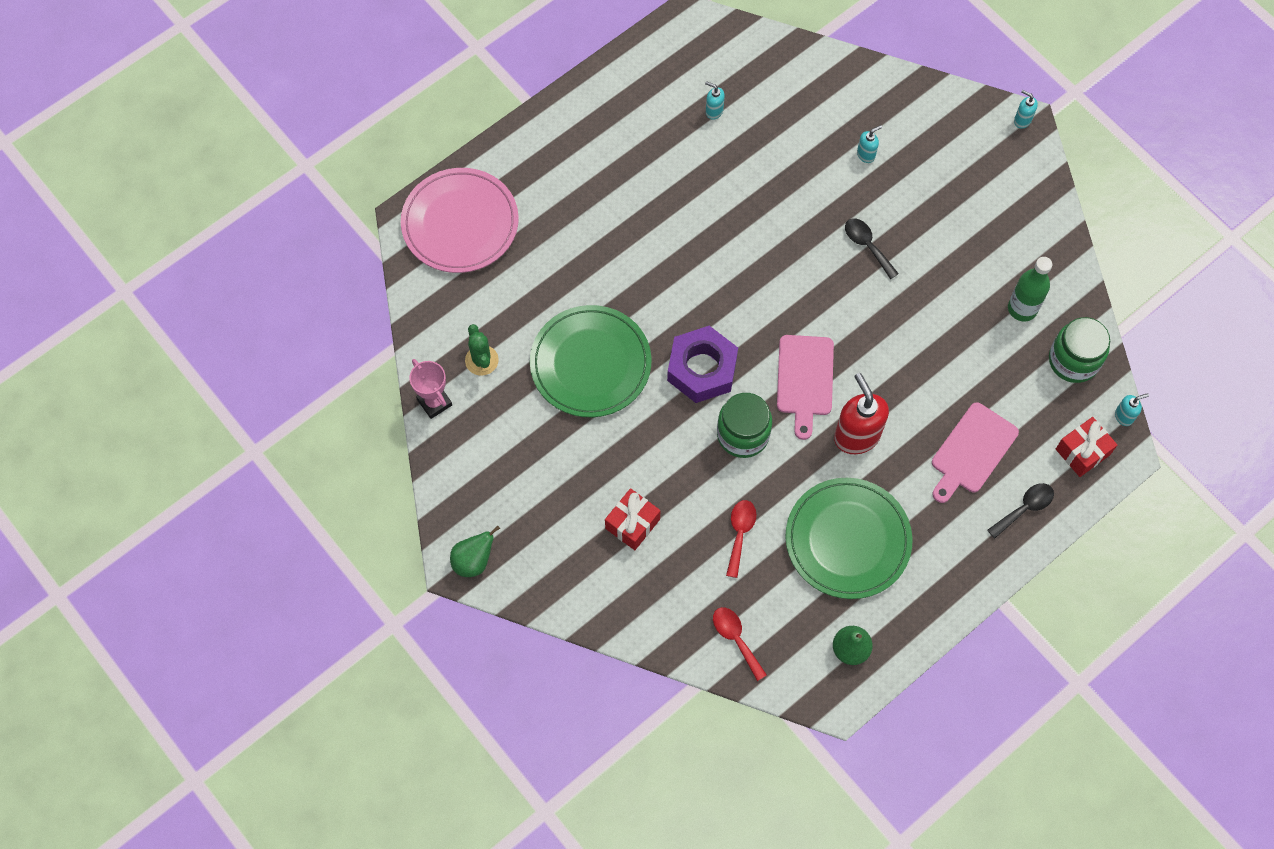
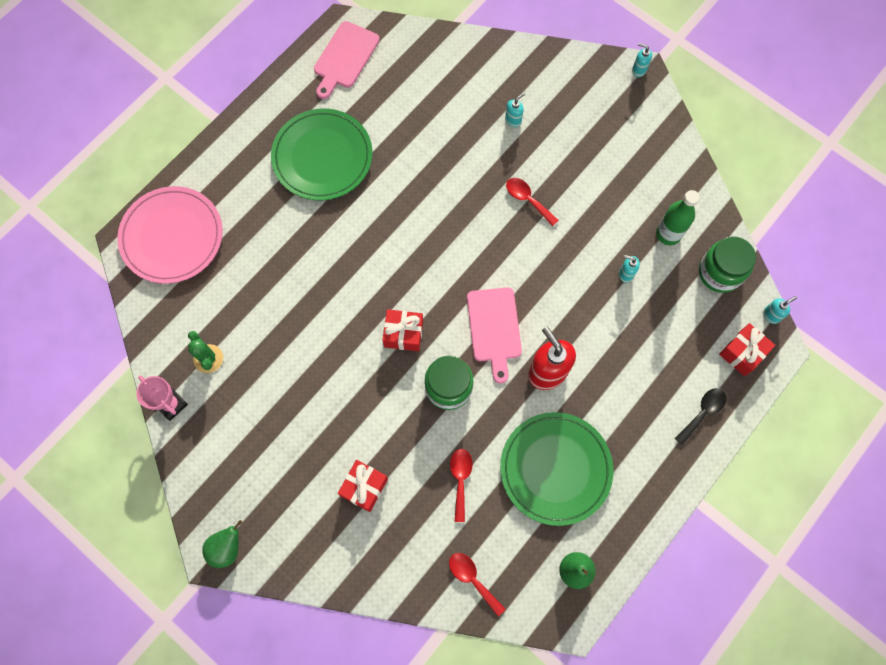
camera: 10 degrees left, 5 degrees up
(590, 364) = (305, 345): green plate -> green plate (322, 157)
(702, 369) = (403, 334): purple nut -> red gift
(714, 111) = (378, 102): turquoise soap dispenser -> turquoise soap dispenser (626, 274)
(867, 245) = (527, 199): black spoon -> red spoon
(972, 451) = (648, 369): pink cutting board -> pink cutting board (345, 58)

